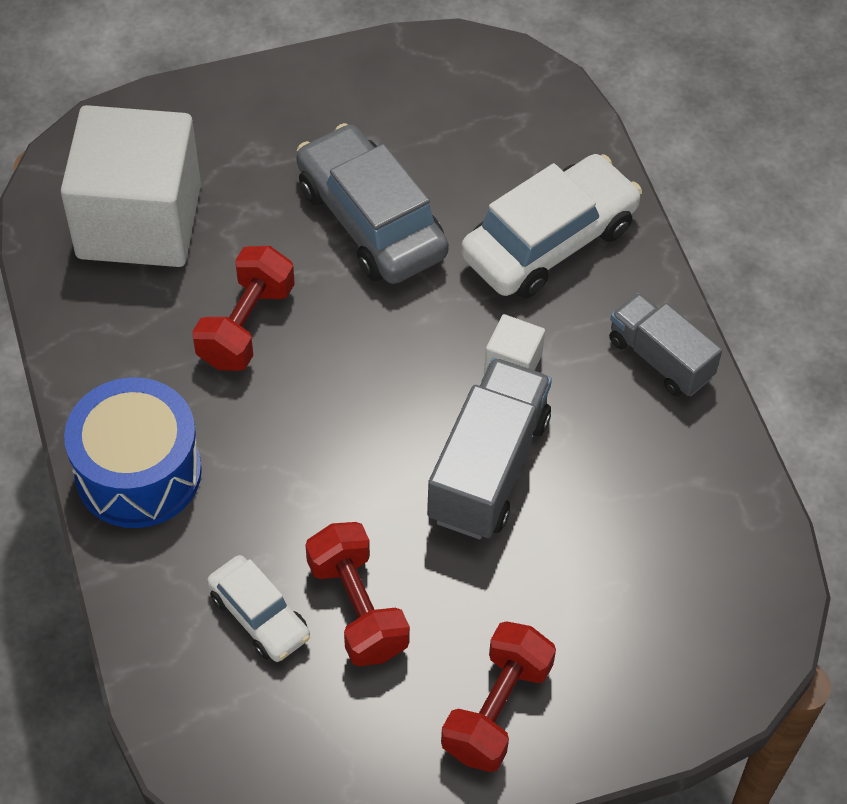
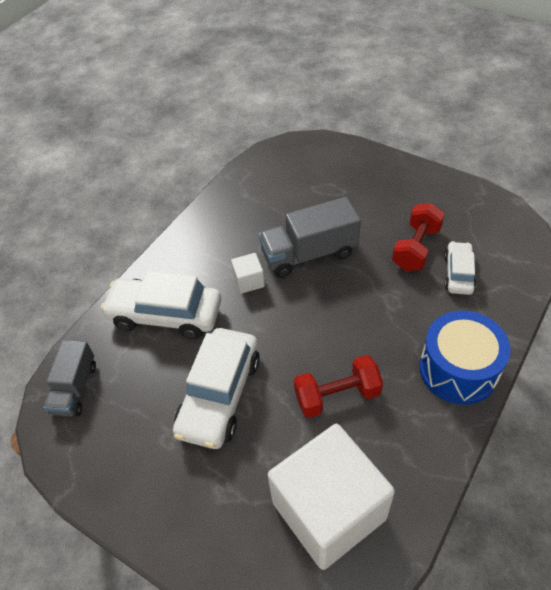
camera: 125 degrees left, 5 degrees down
(371, 220) = (220, 395): grey car -> white car
(497, 710) = (401, 187): red dumbbell -> none
(660, 359) = (197, 238): grey truck -> grey truck (75, 388)

